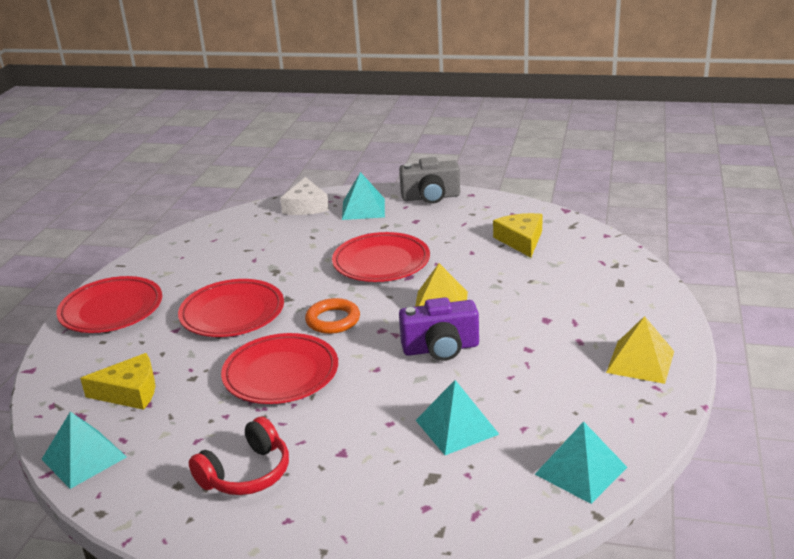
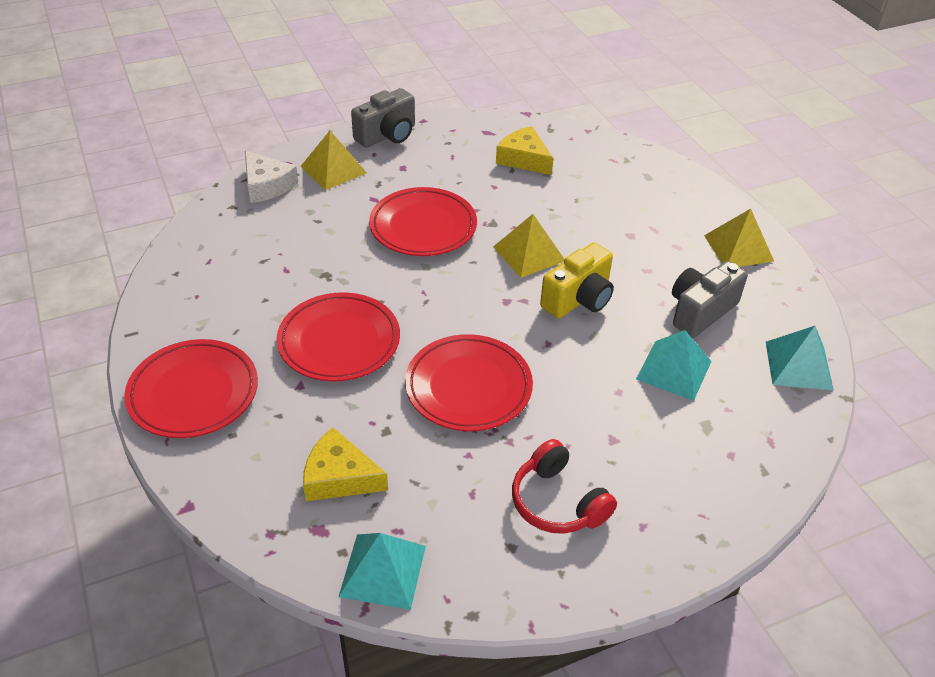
camera: 40 degrees left, 15 degrees up
(130, 392) = (339, 477): yellow cheese -> yellow cheese turned 120 degrees counterclockwise
(246, 473) = (557, 502): red headphones -> red headphones turned 135 degrees clockwise
(333, 320) = (450, 308): orange ring -> none
(363, 209) = (333, 169): turquoise pyramid -> yellow pyramid
(441, 348) = (578, 299): purple camera -> yellow camera
(538, 395) = (700, 311): none -> grey camera

